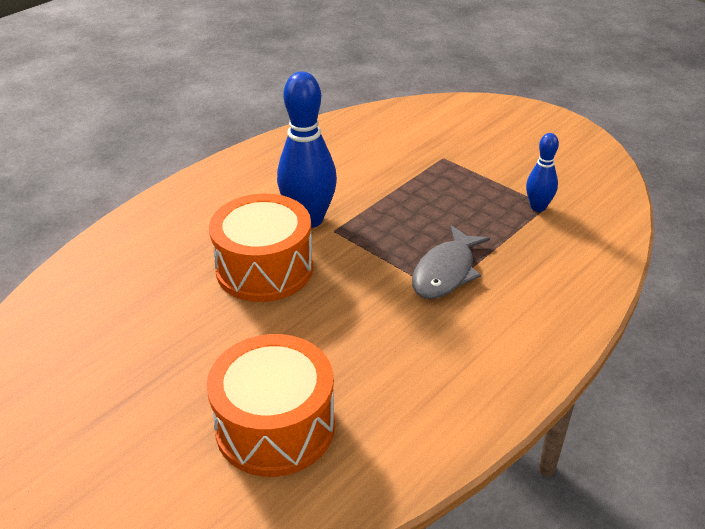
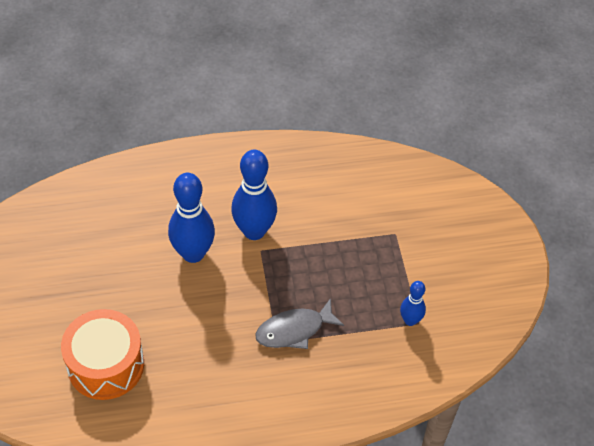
camera: 35 degrees right, 15 degrees up
(264, 268) = (193, 253): orange drum -> blue bowling pin

